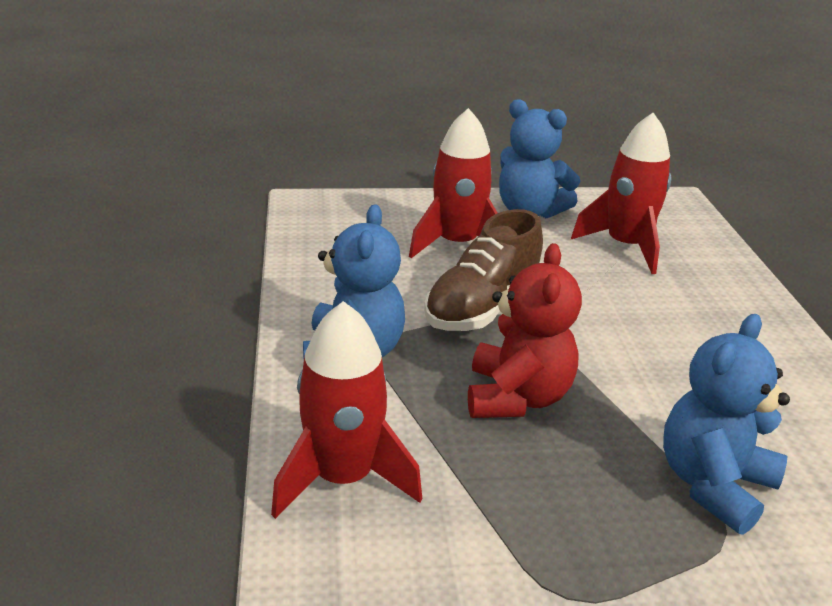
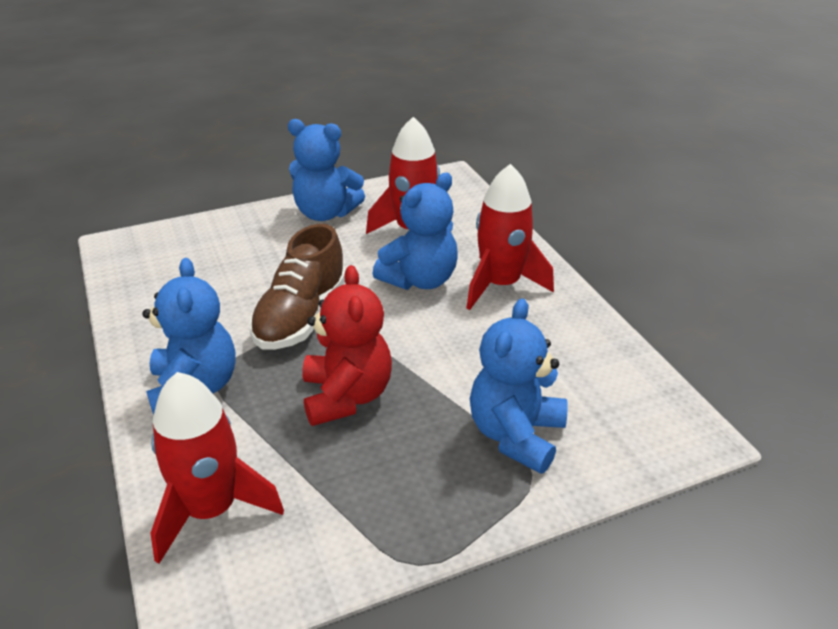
camera: 15 degrees left, 5 degrees up
(457, 244) = (267, 259): red rocket -> red rocket (500, 285)
(624, 296) = (420, 280): none -> blue teddy bear

